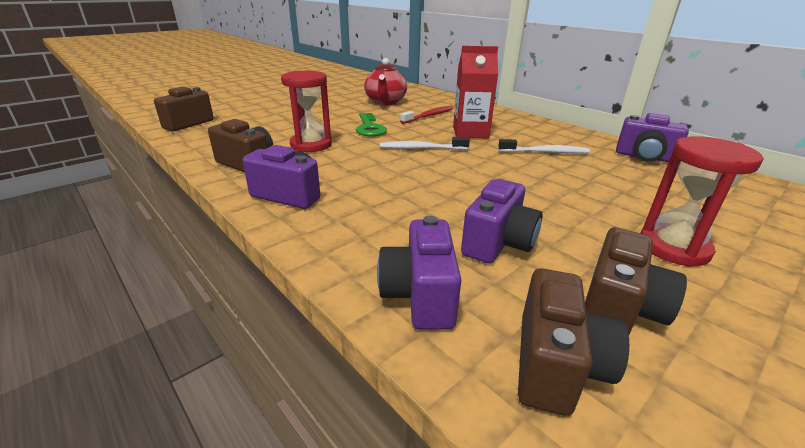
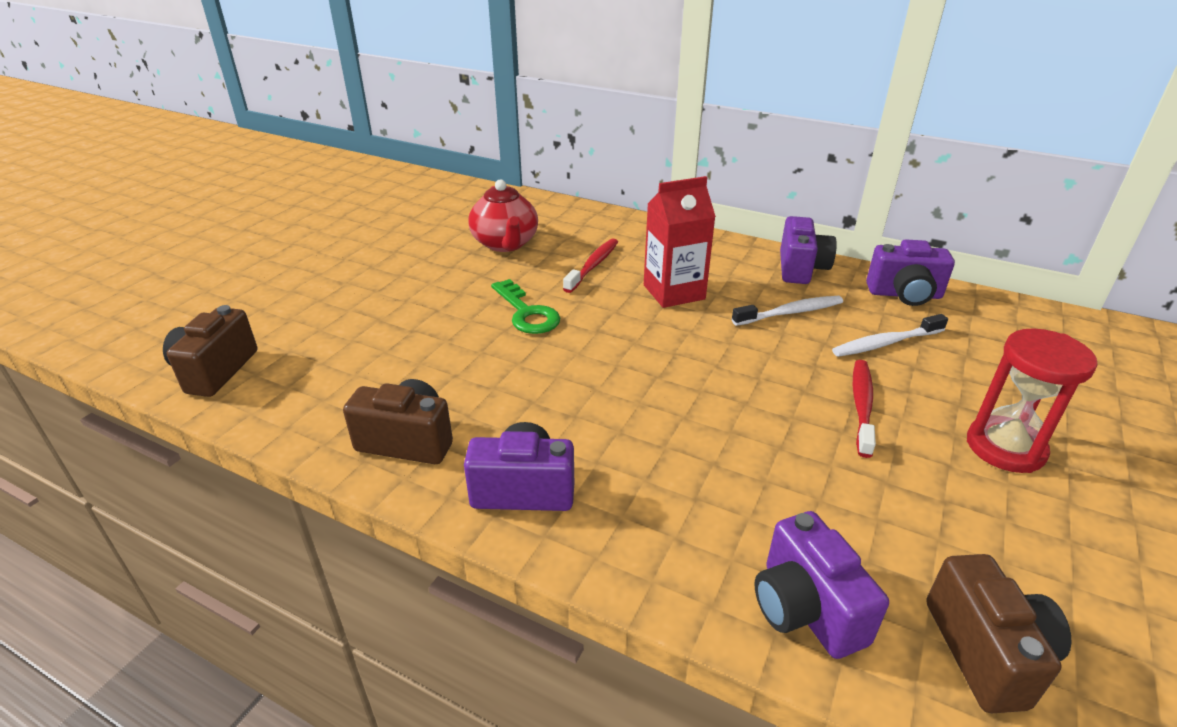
camera: 20 degrees left, 5 degrees up
(311, 145) = (470, 373): red hourglass -> none
(421, 148) = (632, 343): white toothbrush -> white toothbrush (885, 343)
(498, 243) = (834, 498): purple camera -> purple camera (801, 269)
(562, 203) = (862, 406): none -> red toothbrush
(618, 308) = (1000, 556): brown camera -> none

